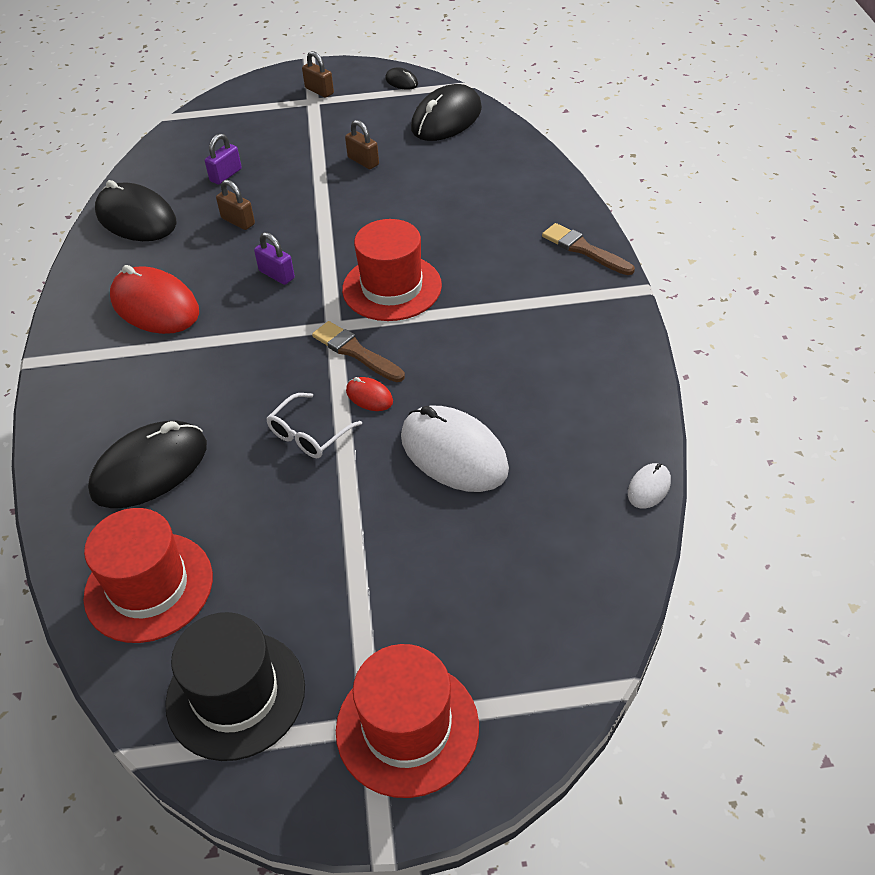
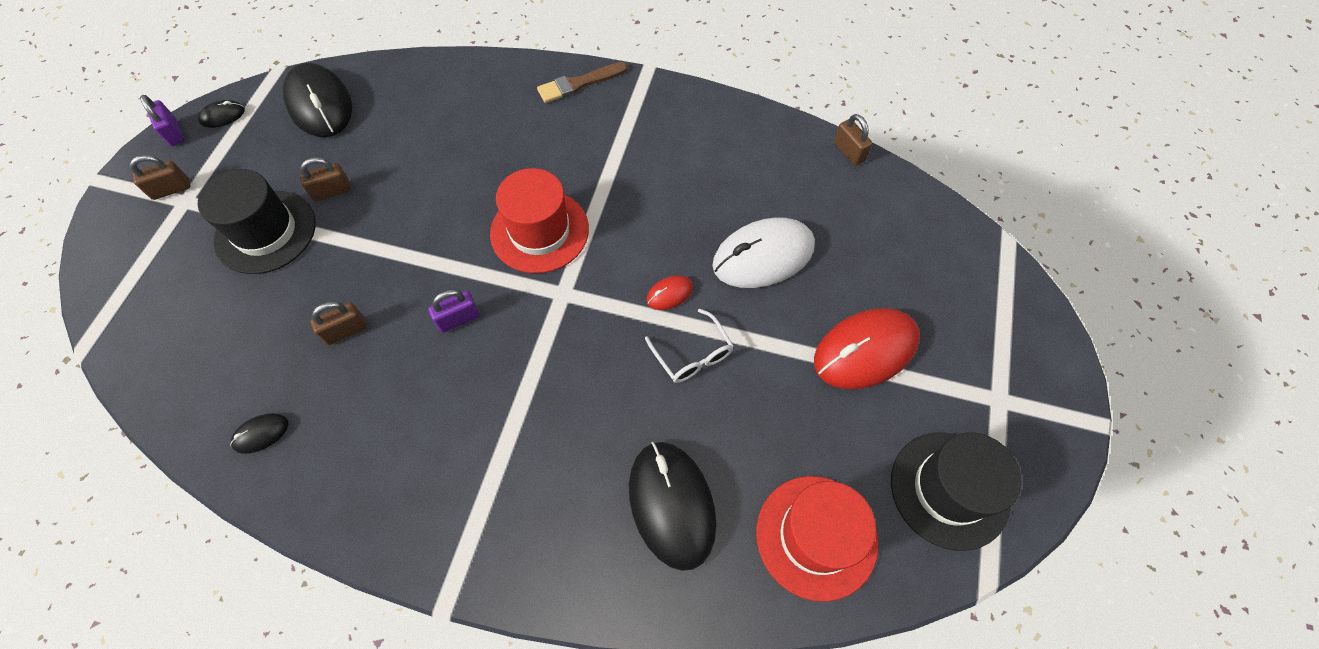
camera: 70 degrees left, 15 degrees up
(136, 218) = (261, 434): black mouse -> black mouse, size x0.45
(155, 306) = (432, 447): red mouse -> red mouse (865, 350)
(226, 175) = (253, 321): purple padlock -> purple padlock (174, 133)
(306, 147) = (265, 232): none -> black hat
(355, 352) = (608, 286): brown brush -> none
(407, 727) = (1008, 376): red hat -> none
(649, 487) = (849, 152): white mouse -> brown padlock

